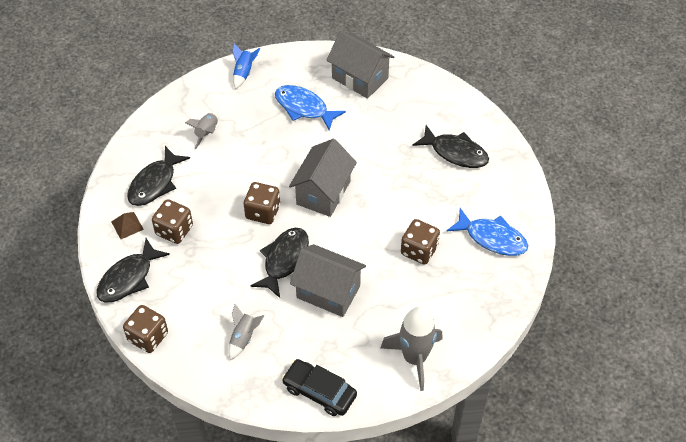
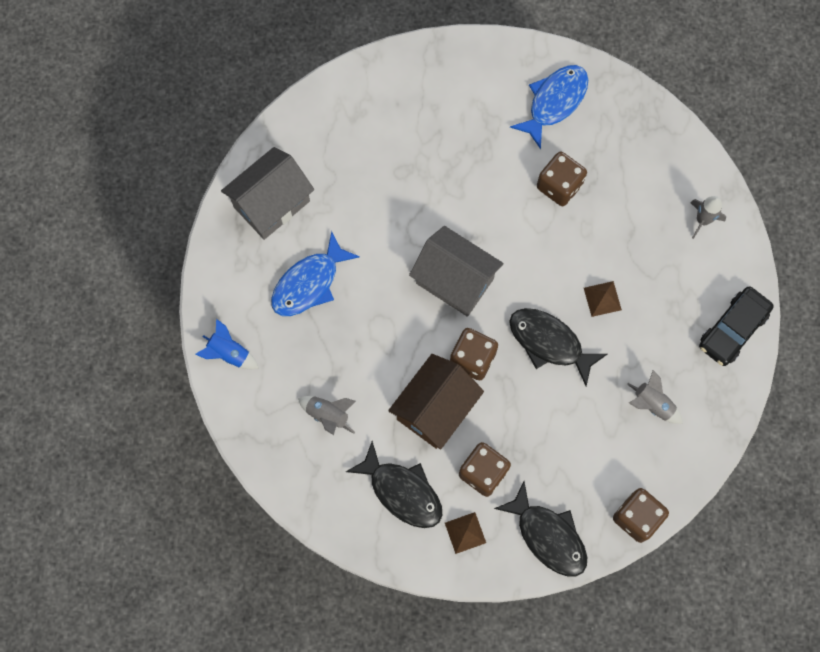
camera: 80 degrees left, 20 degrees up
(220, 194) = (435, 409): none -> brown house
(328, 292) = (602, 298): grey house -> brown pyramid
(414, 358) = (702, 220): grey rocket -> grey rocket, size x0.54
(455, 152) = (420, 114): black fish -> none

